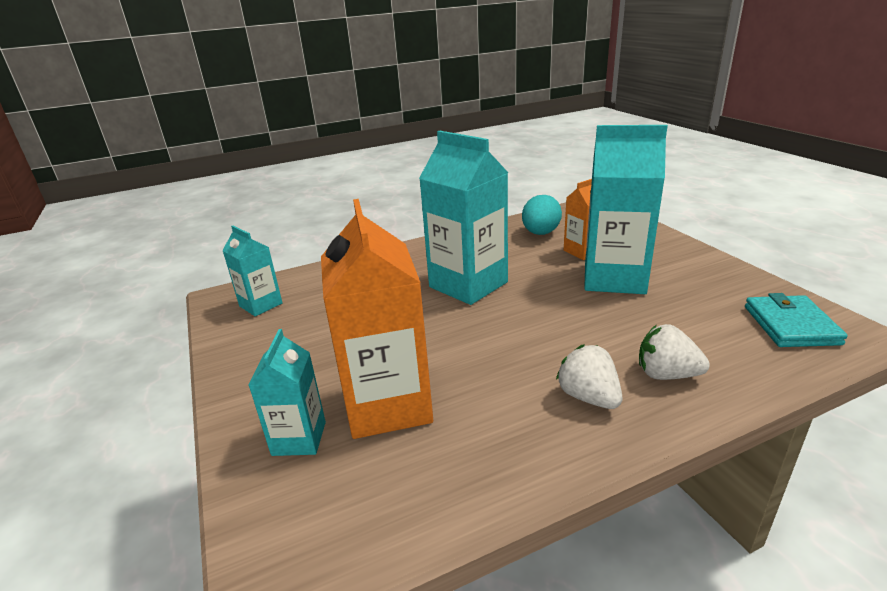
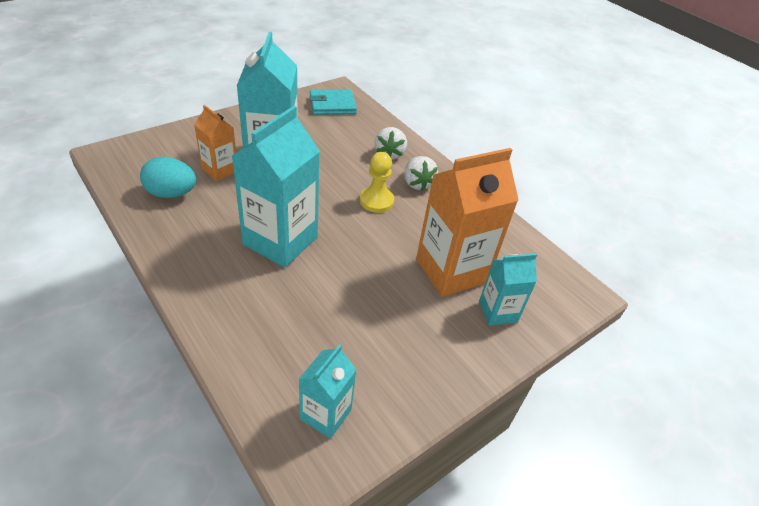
camera: 110 degrees left, 15 degrees up
(538, 351) = (376, 201): none -> yellow pawn
(588, 397) = (417, 183): white strawberry -> white strawberry turned 60 degrees counterclockwise

